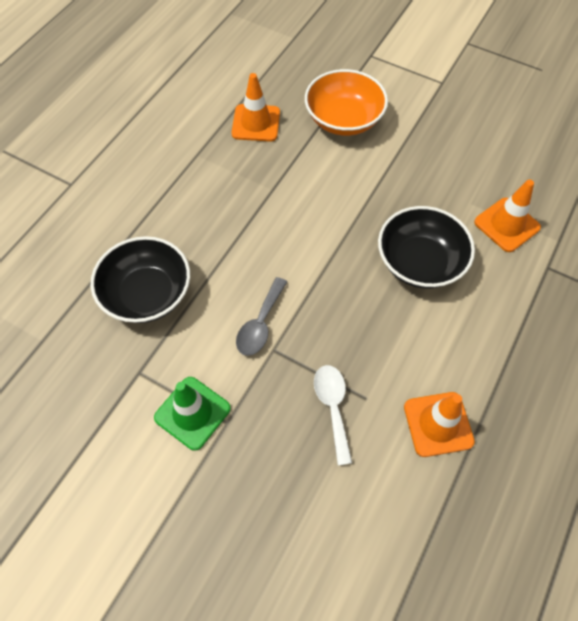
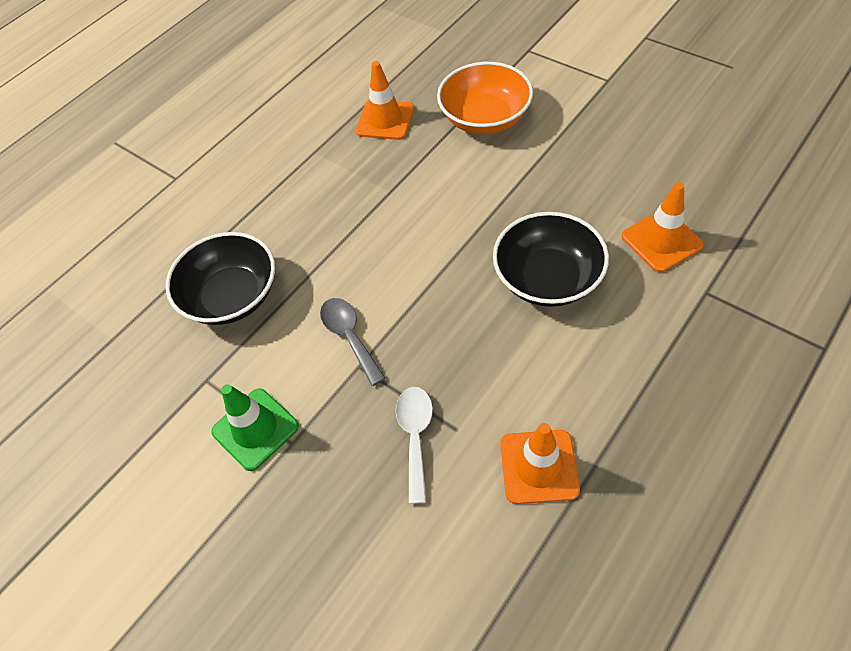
camera: 15 degrees right, 5 degrees down
(260, 324) = (349, 336): grey spoon -> grey spoon turned 120 degrees clockwise

